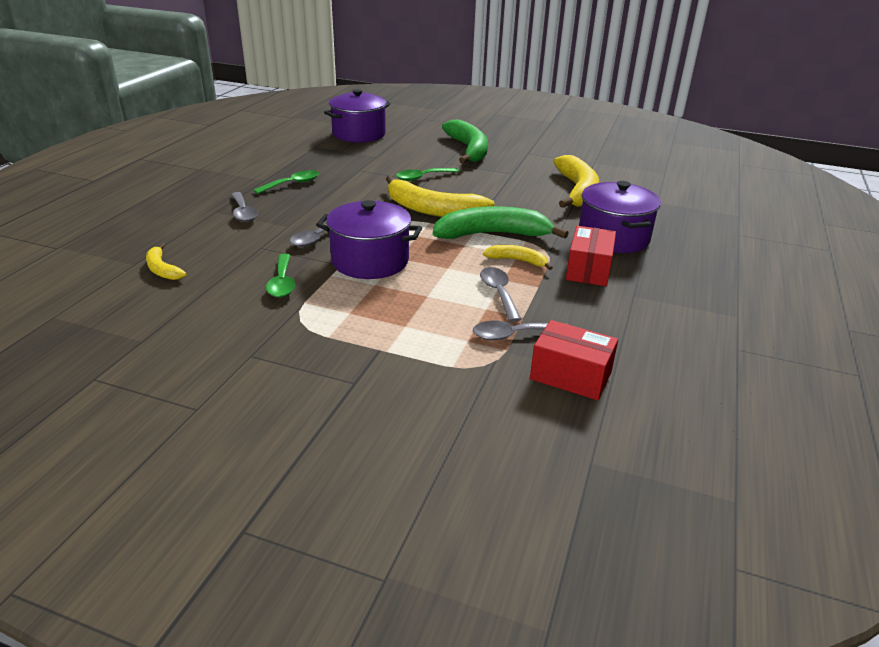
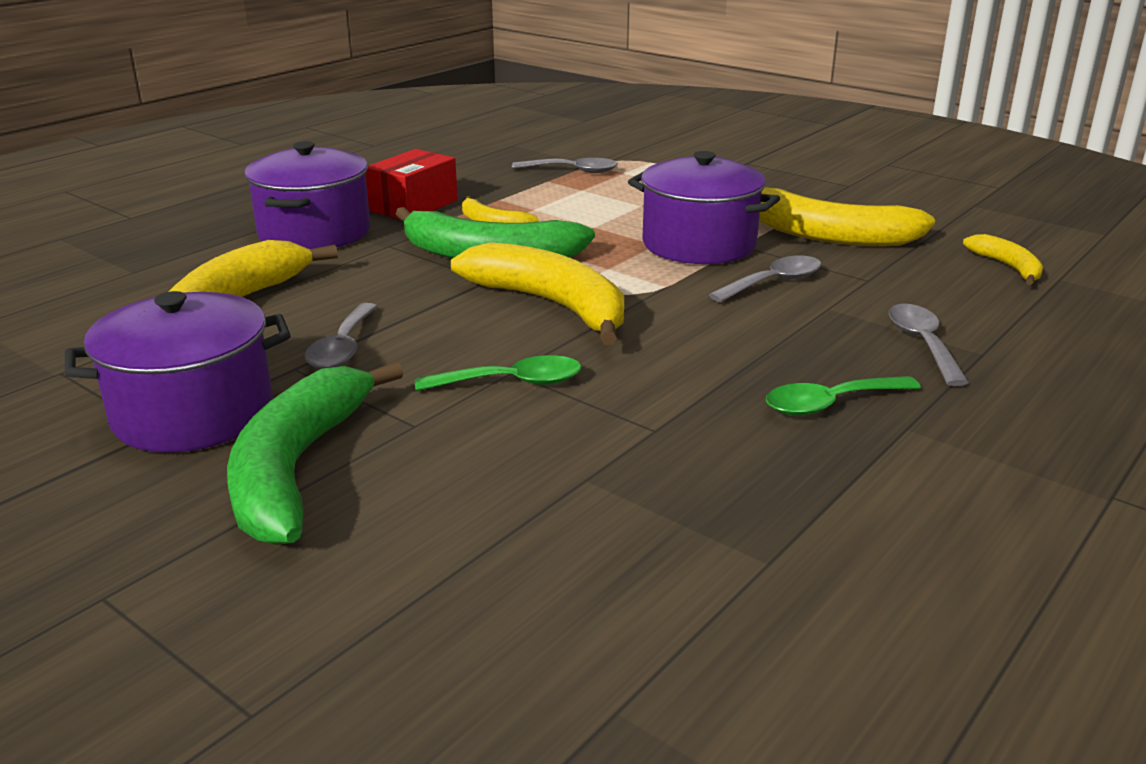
camera: 160 degrees left, 5 degrees down
(282, 283) = (825, 235): green spoon -> yellow banana
(359, 134) = (594, 620): purple pot -> purple pot (193, 413)
(498, 293) = (553, 198): grey spoon -> grey spoon (343, 348)
(570, 375) = (549, 148): red box -> none

